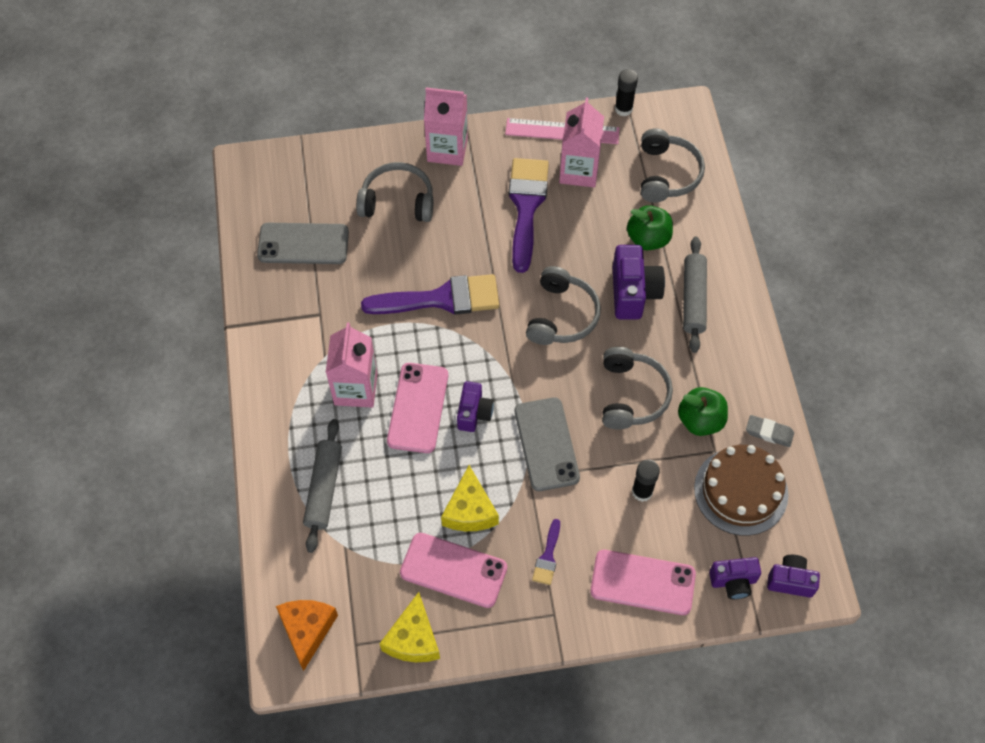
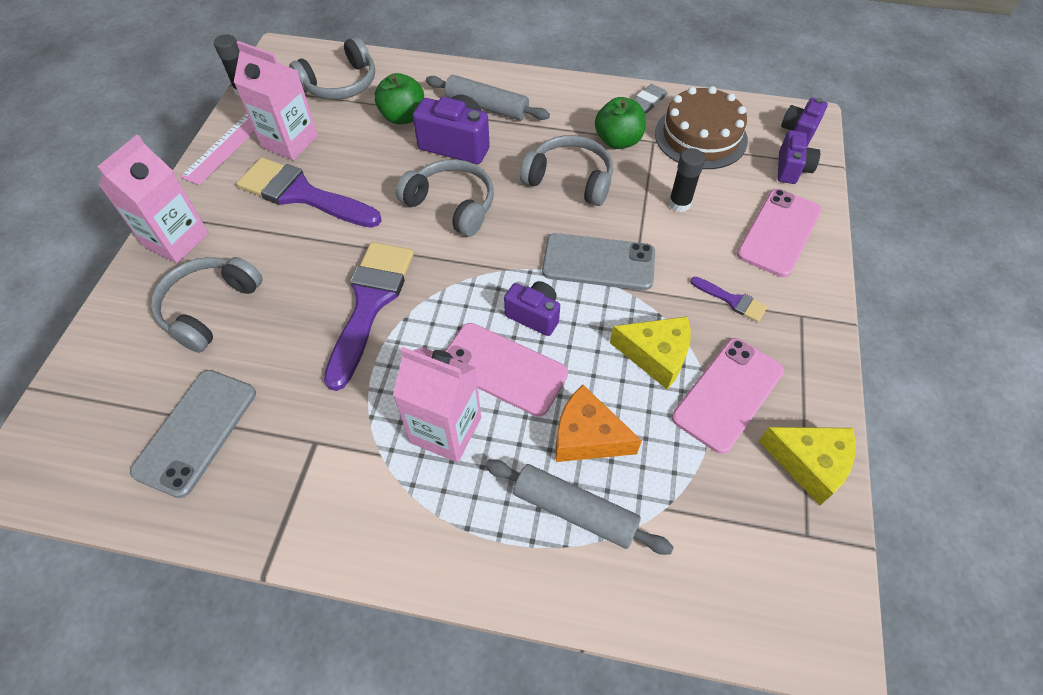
camera: 70 degrees left, 5 degrees down
(307, 630) = (776, 593): orange cheese -> orange cheese (587, 436)
(666, 174) = (340, 83): grey headphones -> grey headphones turned 120 degrees clockwise

